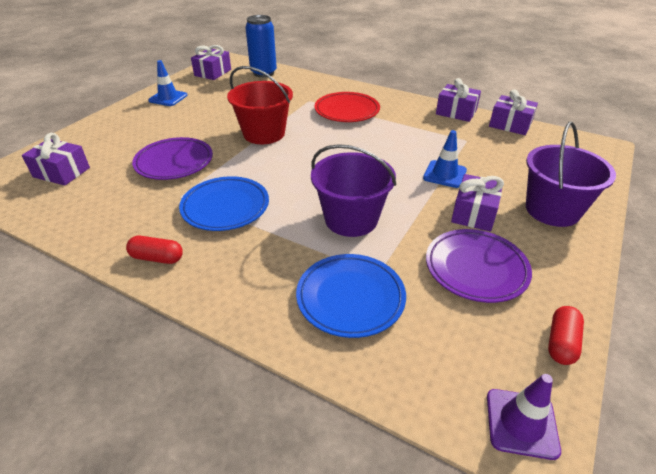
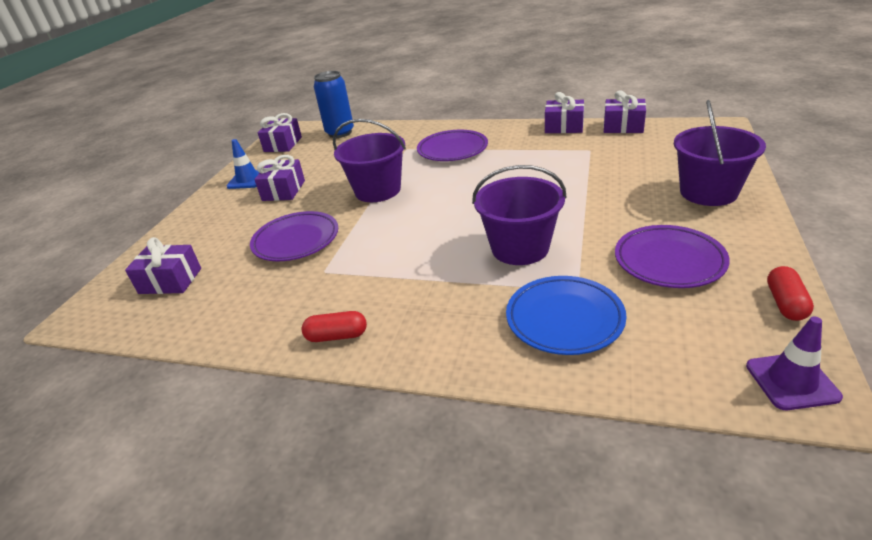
camera: 10 degrees left, 5 degrees down
(225, 207) = (381, 269): blue plate -> none
(264, 133) = (378, 190): red bucket -> purple bucket
(347, 111) = (452, 150): red plate -> purple plate
(444, 174) = (587, 185): blue traffic cone -> none
(474, 213) = (637, 213): purple gift -> purple gift (283, 190)

